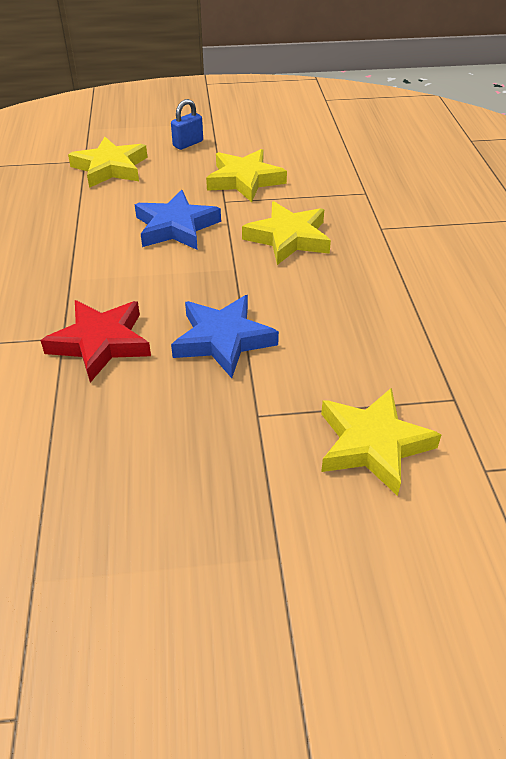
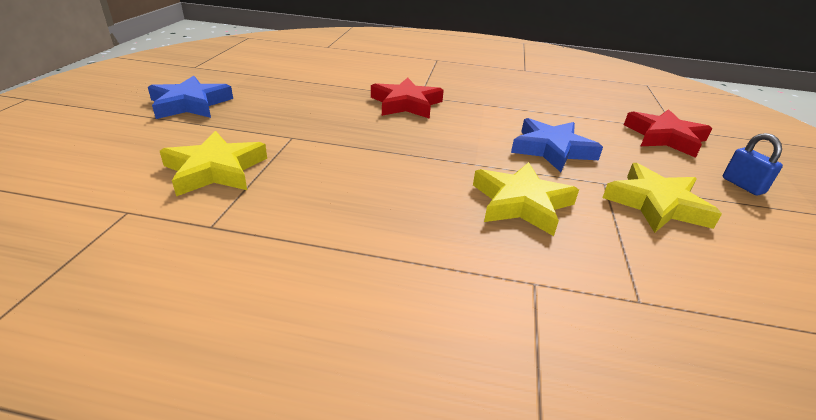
camera: 105 degrees right, 10 degrees down
(110, 168) = (664, 137): yellow star -> red star
(223, 340) = (379, 140): blue star -> blue star (190, 104)

